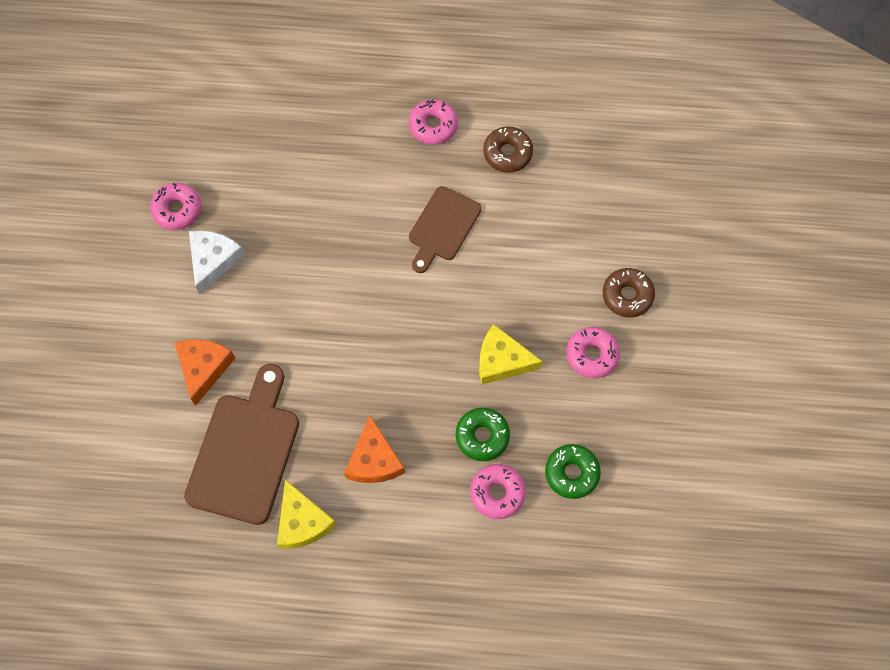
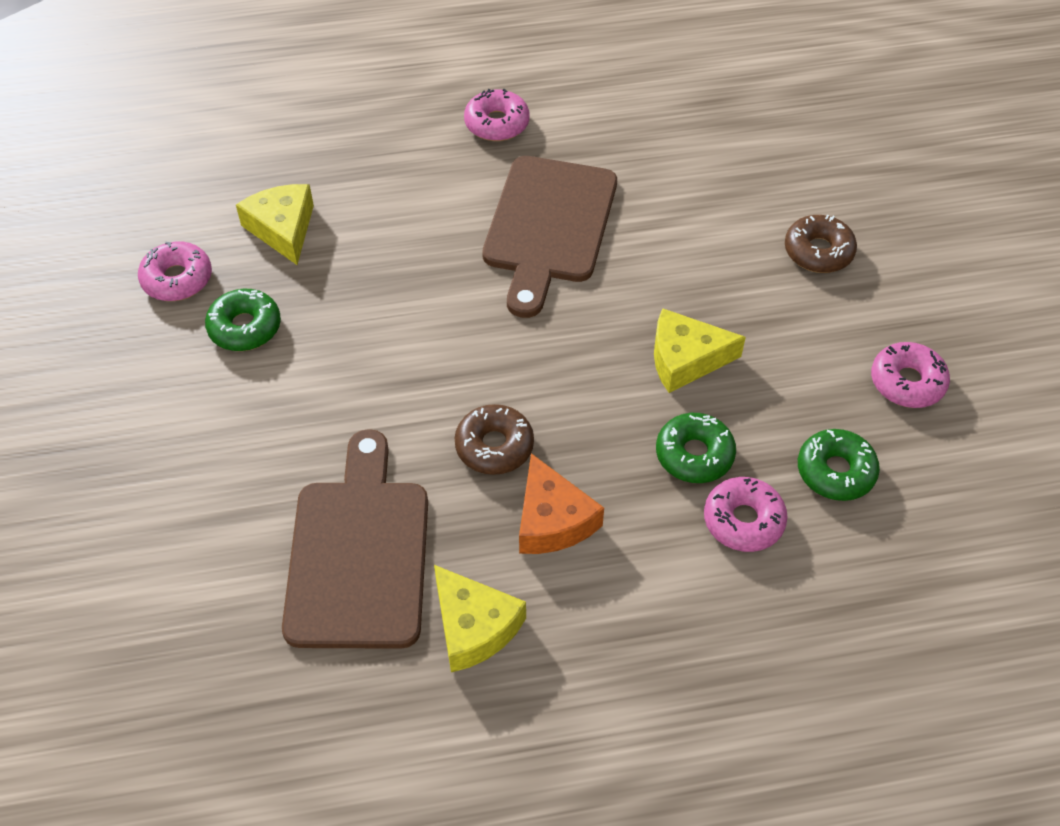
camera: 15 degrees left, 15 degrees down
(204, 368) = (266, 460): orange cheese -> none
(213, 261) = (245, 327): white cheese -> green donut
(258, 184) = (283, 229): none -> yellow cheese
(443, 227) = (548, 226): brown cutting board -> brown cutting board, size x1.58
(507, 153) = (602, 133): brown donut -> brown donut (494, 446)
(592, 355) = (802, 327): pink donut -> pink donut (907, 382)

